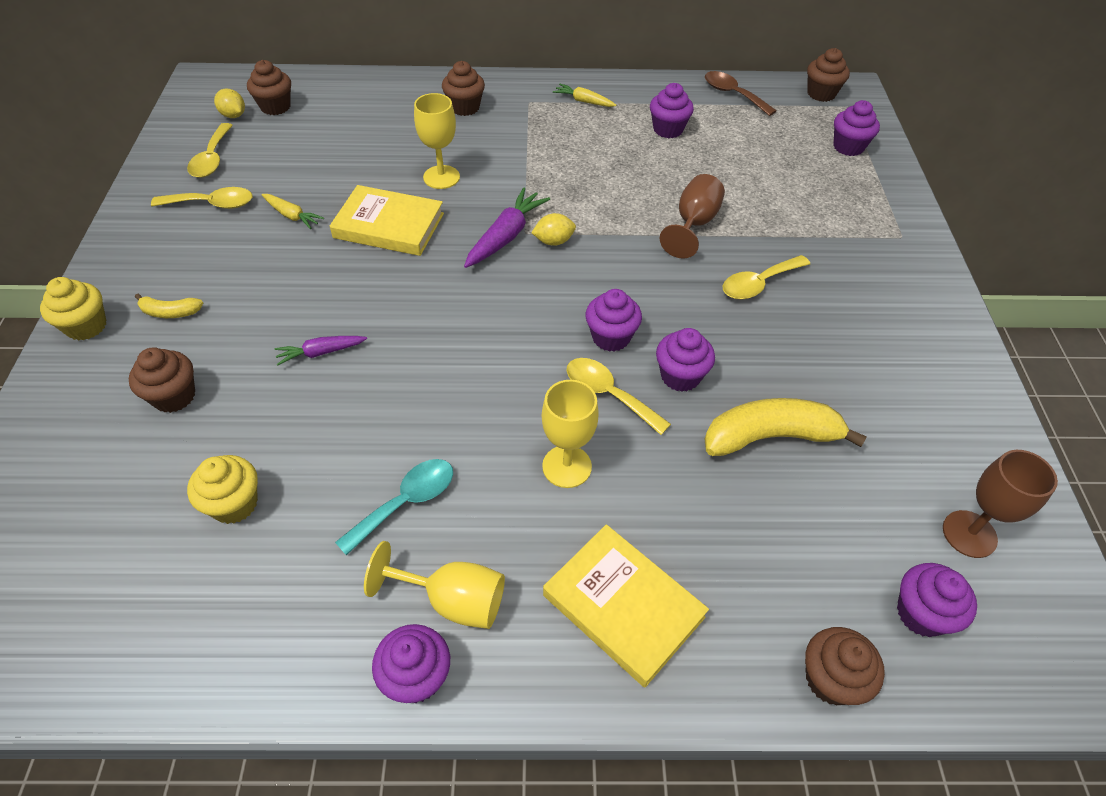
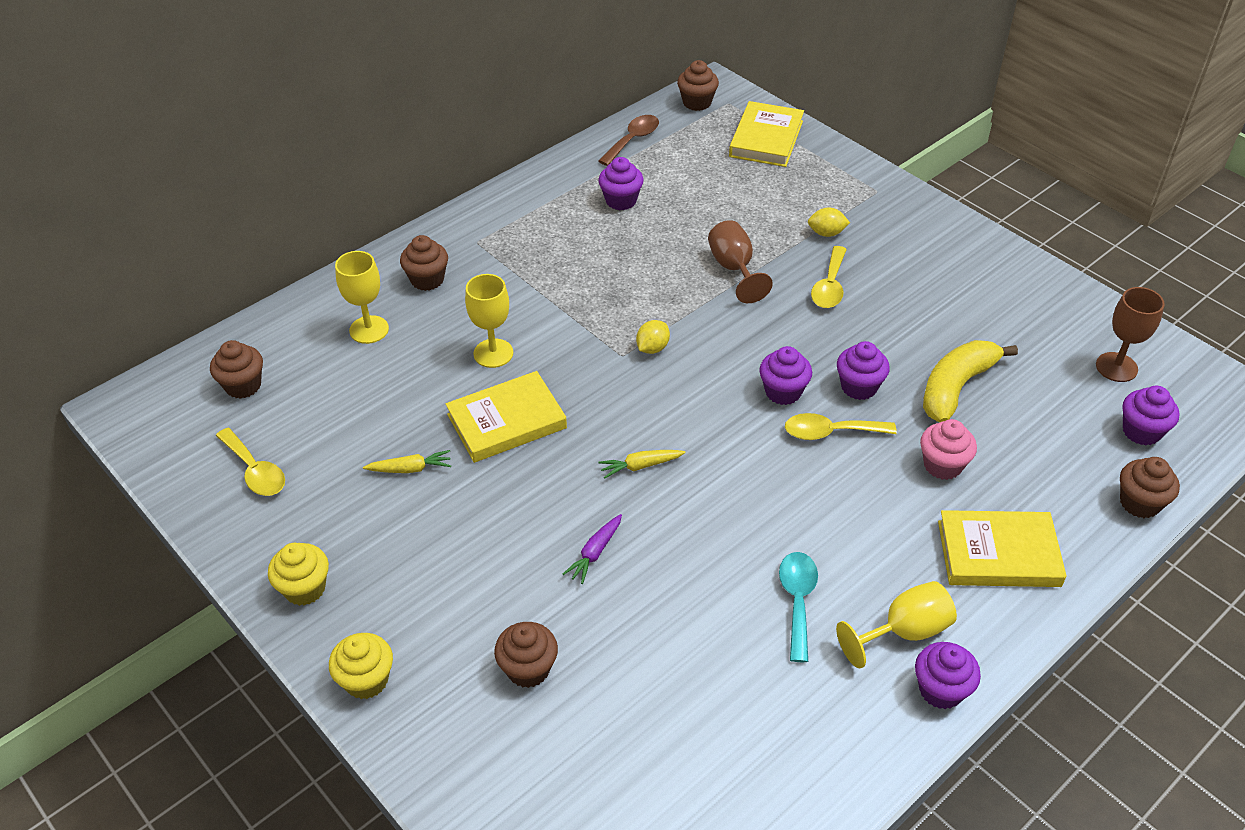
camera: 40 degrees left, 5 degrees down
(170, 312) = (425, 615): yellow banana -> none
(212, 204) = (320, 508): yellow spoon -> none
(233, 115) = (212, 419): yellow lemon -> yellow lemon (826, 233)
(234, 504) = (686, 697): yellow cupcake -> yellow cupcake (305, 588)
(506, 236) = (611, 368): purple carrot -> none
(567, 466) = (865, 498): yellow goblet -> yellow goblet (369, 330)
(584, 101) = (523, 214): yellow carrot -> yellow carrot (640, 466)
(671, 491) = (942, 465): none -> pink cupcake
(733, 94) = (633, 140): brown spoon -> brown spoon turned 120 degrees clockwise
(848, 147) = (766, 139): purple cupcake -> yellow book

